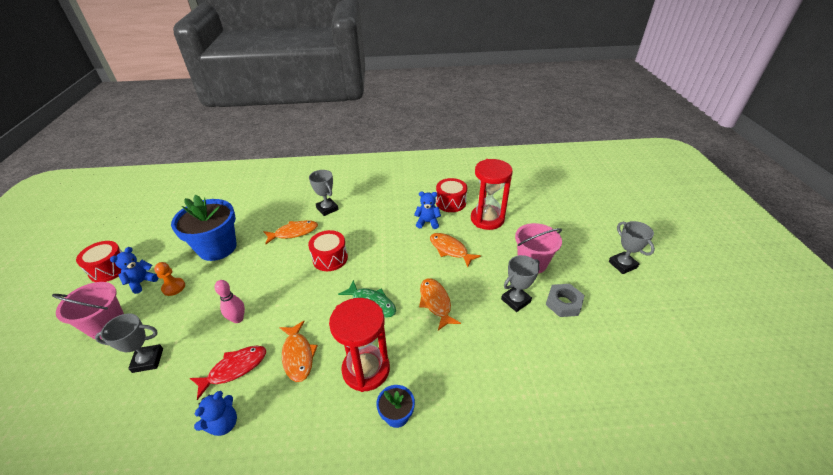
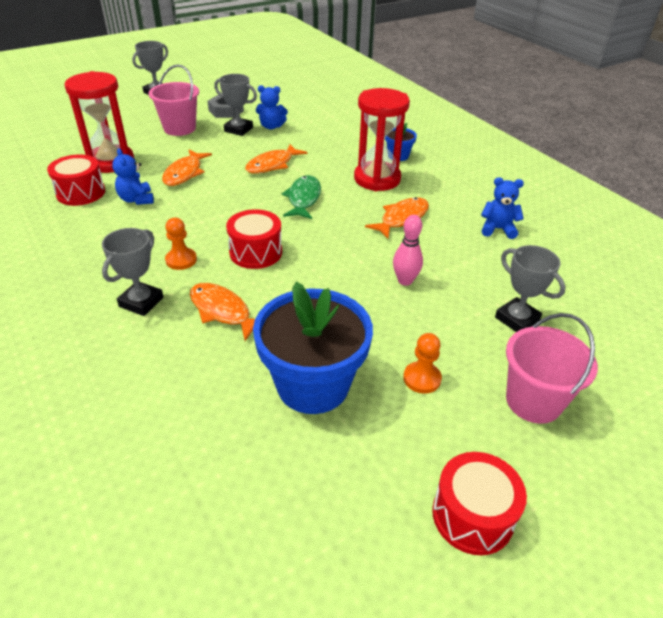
camera: 120 degrees left, 0 degrees up
(142, 282) = (449, 430): blue teddy bear -> blue teddy bear (271, 126)
(234, 369) = (454, 250): red fish -> none
(349, 228) = (181, 260): none -> orange pawn

